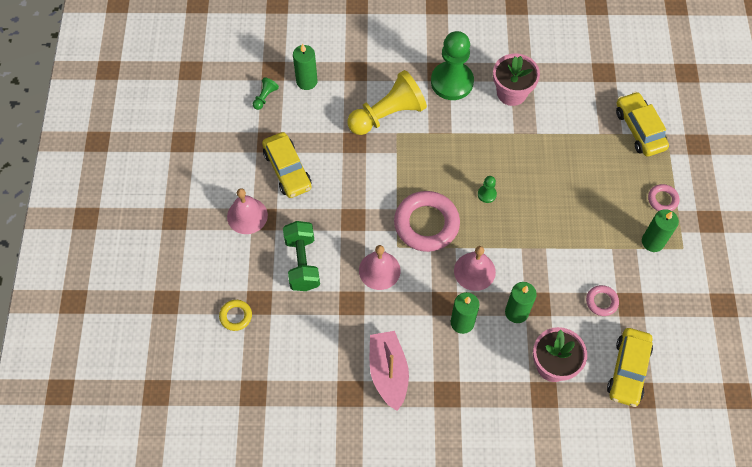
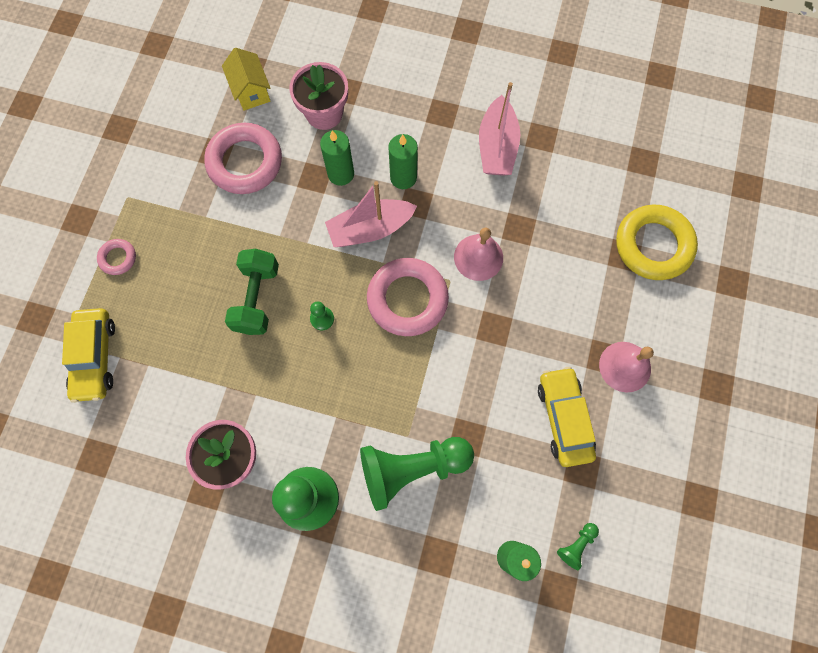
camera: 165 degrees left, 10 degrees up
(236, 316) = (653, 245): yellow ring -> yellow ring, size x2.09
(302, 263) = (566, 289): green dumbbell -> green dumbbell (257, 298)
(388, 114) = (411, 468): yellow pawn -> green pawn
(474, 271) = (370, 229): pink bell -> pink boat
(601, 302) = (245, 162): pink ring -> pink ring, size x2.09
(628, 370) = (251, 91): yellow car -> yellow house
(652, 242) = (156, 212): green candle -> none

